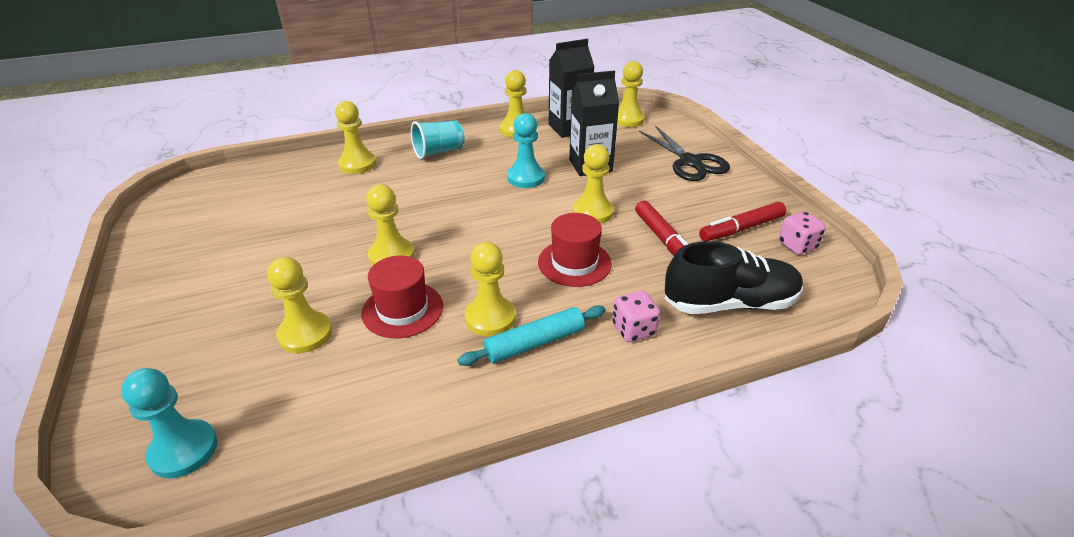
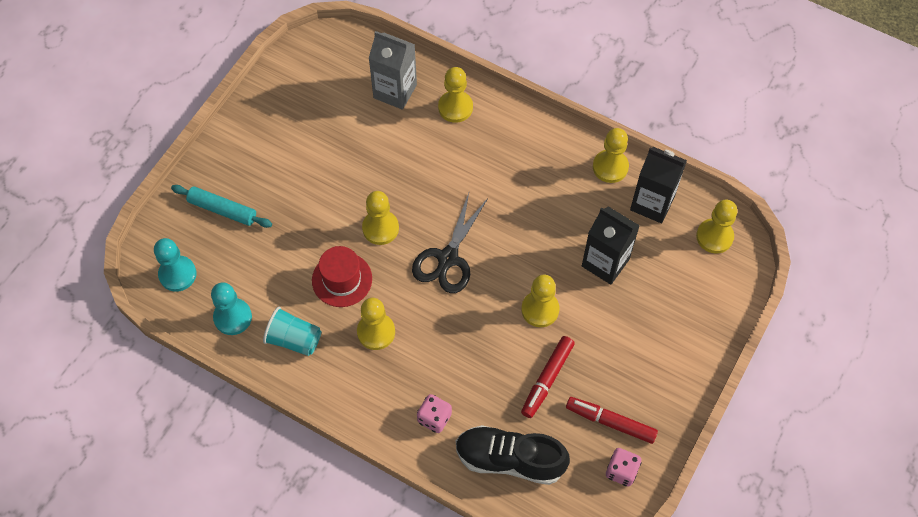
camera: 50 degrees right, 25 degrees up
(290, 183) = (395, 91): none -> grey carton
(305, 334) = (282, 249): yellow pawn -> none
(438, 152) = (522, 143): turquoise cup -> turquoise cup (294, 339)
(526, 178) = (544, 232): turquoise pawn -> turquoise pawn (233, 317)
(534, 343) = (376, 372): turquoise rolling pin -> turquoise rolling pin (222, 210)
(574, 263) = (470, 340): red hat -> none
(690, 162) = (682, 331): black scissors -> black scissors (448, 258)
(729, 303) = (510, 459): black shoe -> black shoe turned 150 degrees clockwise

